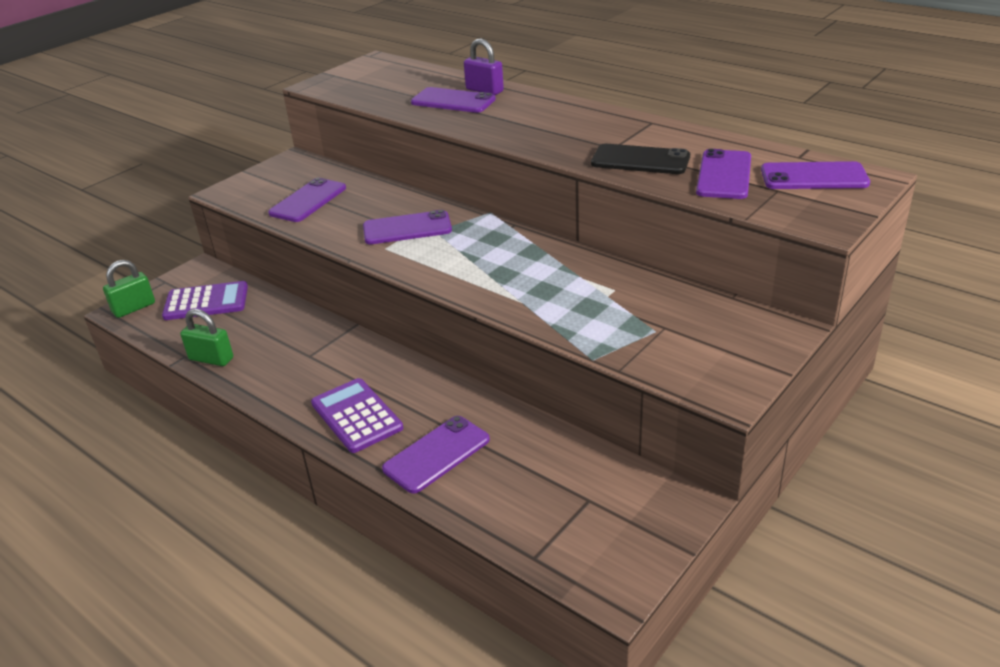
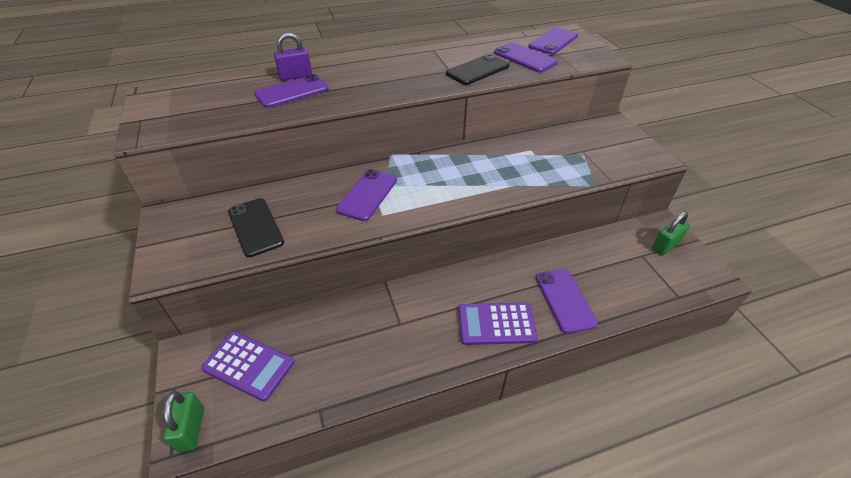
camera: 60 degrees left, 10 degrees up
(206, 302) = (249, 365): purple calculator -> purple calculator turned 90 degrees clockwise
(211, 359) = (344, 390): green padlock -> green padlock (665, 246)
(308, 200) = (255, 227): purple phone -> black phone

